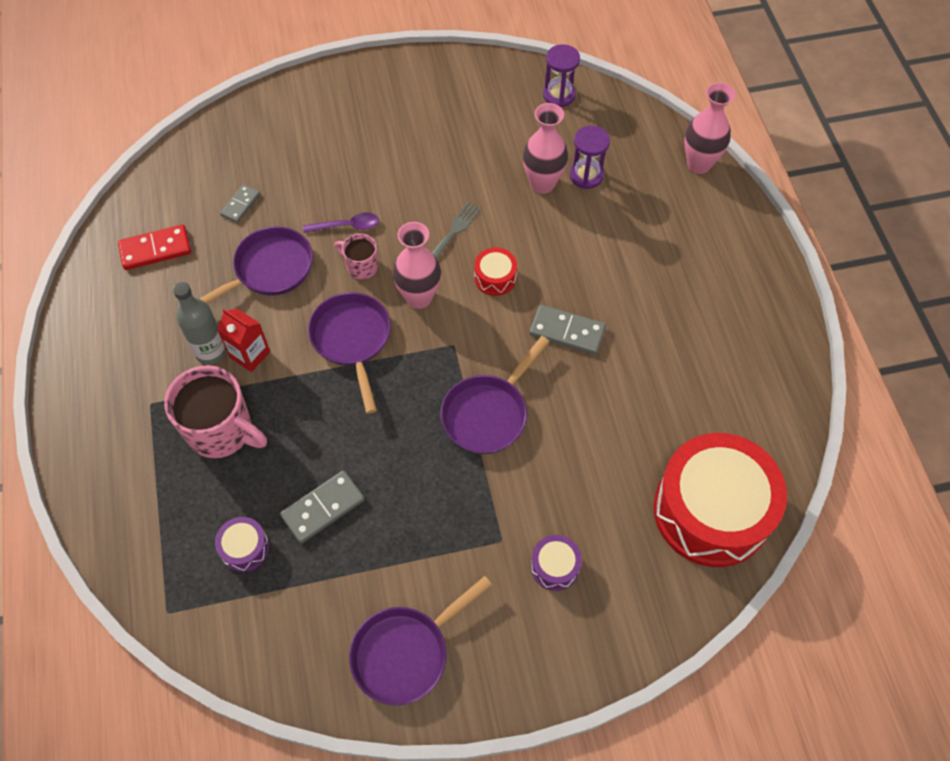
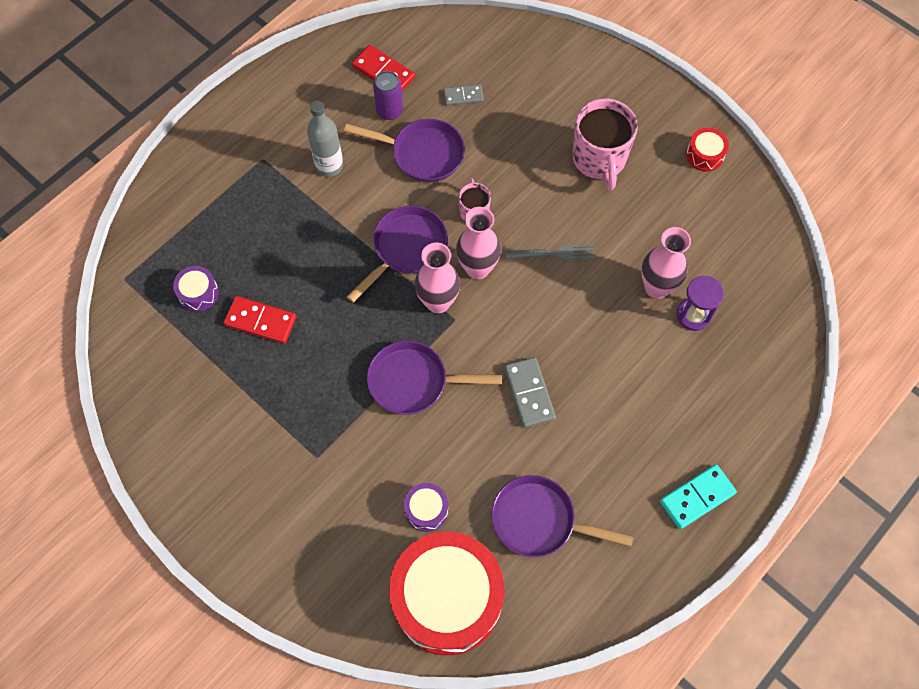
camera: 55 degrees right, 5 degrees up
(200, 269) = (389, 111): none -> purple can
(221, 431) = (273, 217): pink mug -> pink mug (599, 159)
(250, 354) = (345, 191): red carton -> none
(323, 508) = (260, 321): grey domino -> red domino
(347, 226) = (502, 177): purple spoon -> none
(405, 653) = (190, 447): purple pan -> purple pan (539, 520)
(495, 277) = (538, 310): red drum -> red drum (705, 155)
(555, 566) = (321, 508): purple drum -> purple drum (426, 510)
(559, 95) = (760, 243): purple hourglass -> none
(699, 164) = (782, 397): pink vase -> pink vase (438, 302)
(743, 271) = (697, 497): none -> turquoise domino

